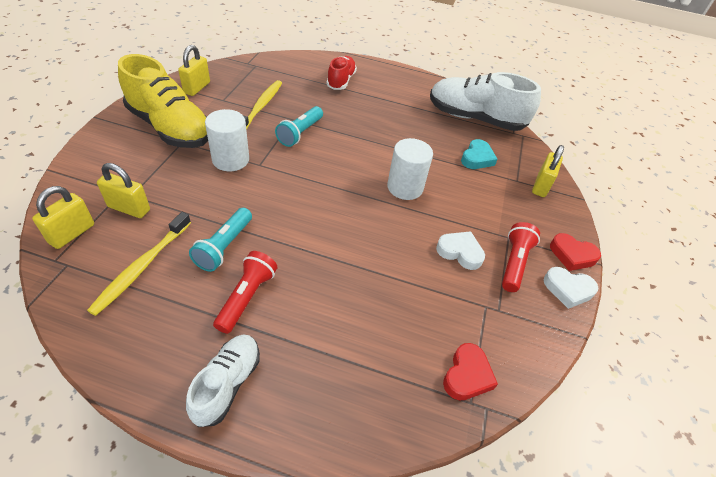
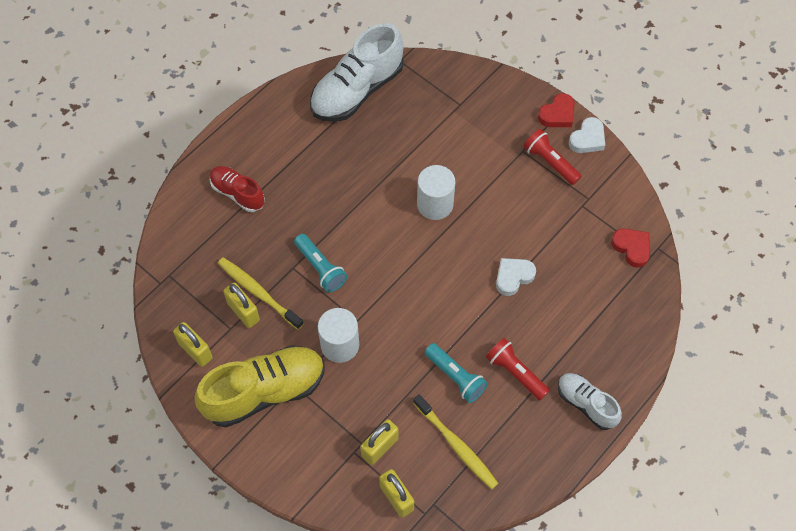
camera: 60 degrees left, 15 degrees up
(460, 252) = (525, 197): white heart -> white heart (513, 277)
(477, 158) = (418, 122): turquoise heart -> none
(541, 186) = (474, 88): yellow padlock -> yellow padlock (243, 312)

